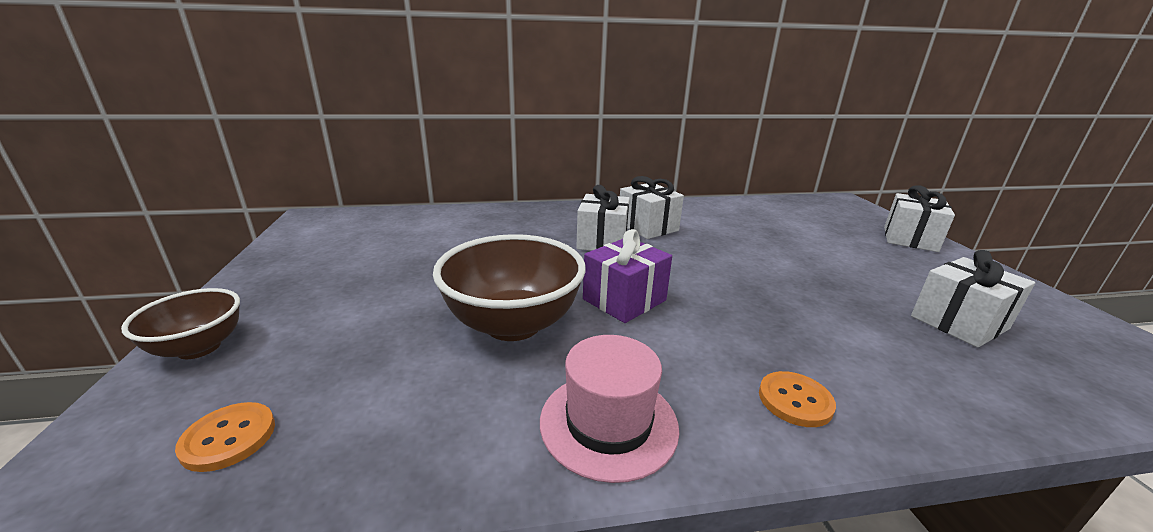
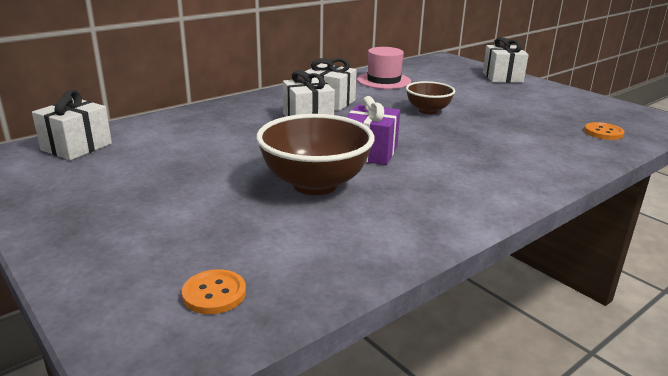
camera: 30 degrees left, 0 degrees up
(199, 348) = (85, 265): brown bowl -> brown bowl (428, 111)
(608, 423) = (436, 213): pink hat -> pink hat (384, 80)
(795, 400) = (515, 176): orange button -> orange button (603, 132)
(959, 322) = (559, 119): white gift -> white gift (76, 147)

